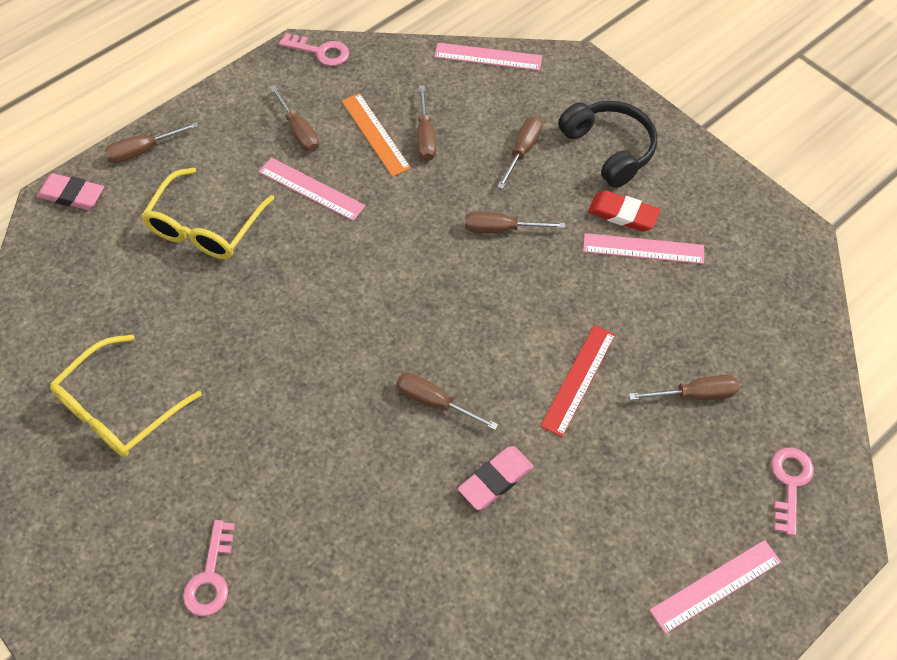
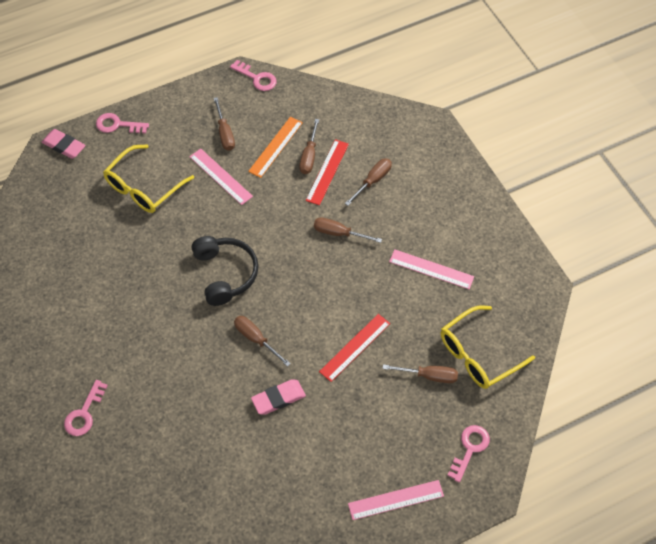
camera: 15 degrees right, 0 degrees up
(120, 407) = (57, 295): yellow glasses -> yellow glasses (479, 354)
(143, 151) = (118, 125): brown screwdriver -> pink key
(375, 134) = (276, 147): orange ruler -> orange ruler turned 45 degrees clockwise
(457, 152) = (327, 172): none -> red ruler
(488, 57) = (372, 106): pink ruler -> none
(609, 149) = (433, 193): black headphones -> black headphones (225, 274)
(623, 214) = (426, 242): red eraser -> none

